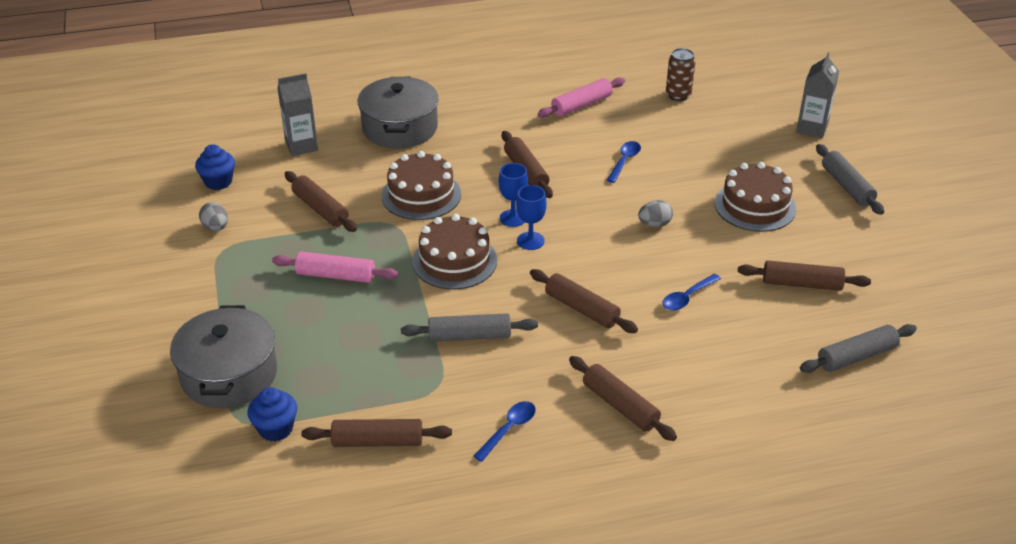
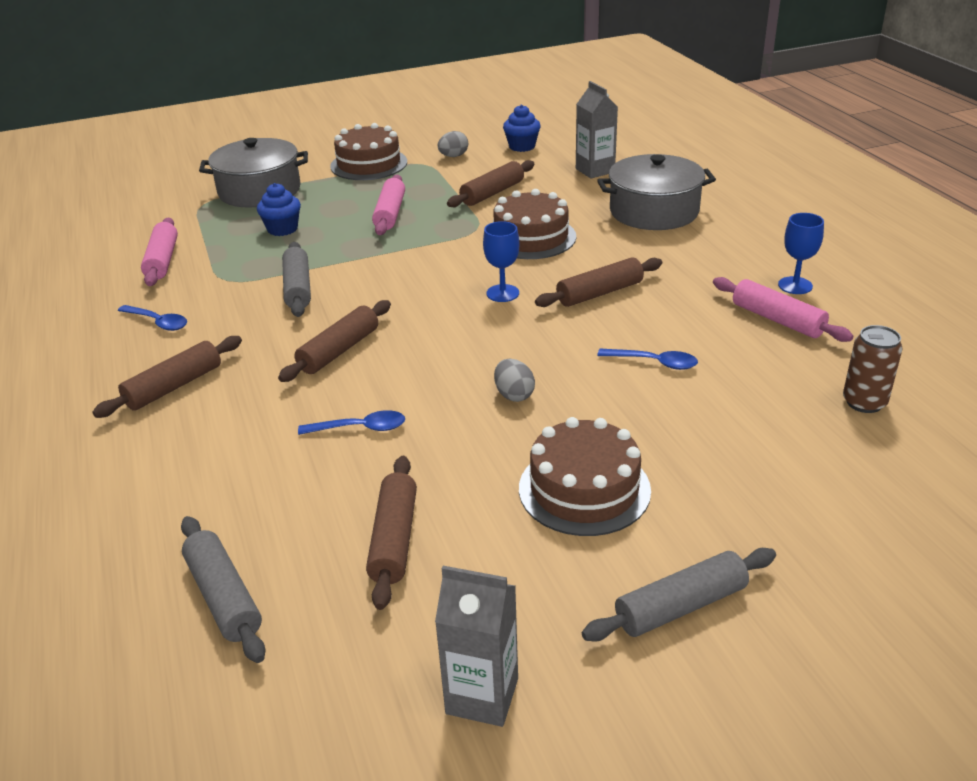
camera: 85 degrees right, 5 degrees down
(276, 429) = (191, 217): blue cupcake -> blue cupcake (282, 229)
(377, 441) = (162, 260): brown rolling pin -> pink rolling pin
(454, 261) = (419, 267): brown cake -> brown cake (369, 164)
(530, 241) = (461, 308): blue goblet -> blue goblet (795, 285)
(687, 297) = (360, 428): blue spoon -> blue spoon turned 135 degrees clockwise
(812, 128) = (857, 563): grey carton -> grey carton (482, 696)

